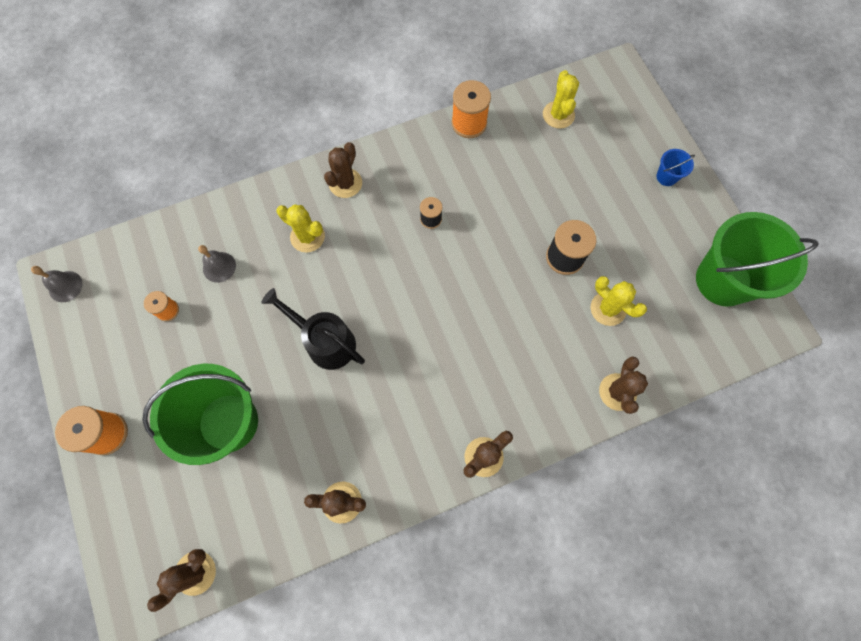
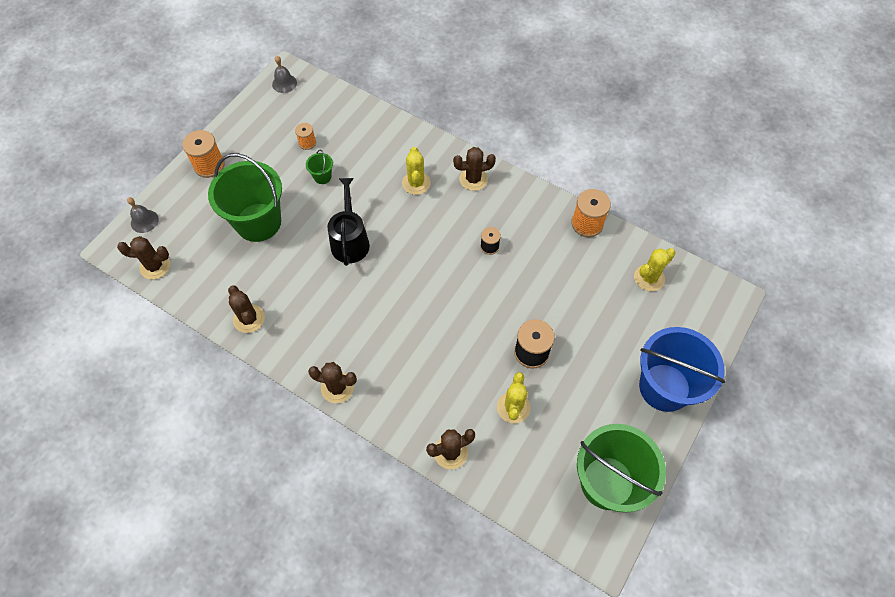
camera: 55 degrees right, 10 degrees down
(219, 267) = (356, 149): grey bell -> grey bell (144, 221)
(224, 321) = (322, 177): none -> green bucket
(666, 177) = (664, 387): blue bucket -> blue bucket, size x2.49

